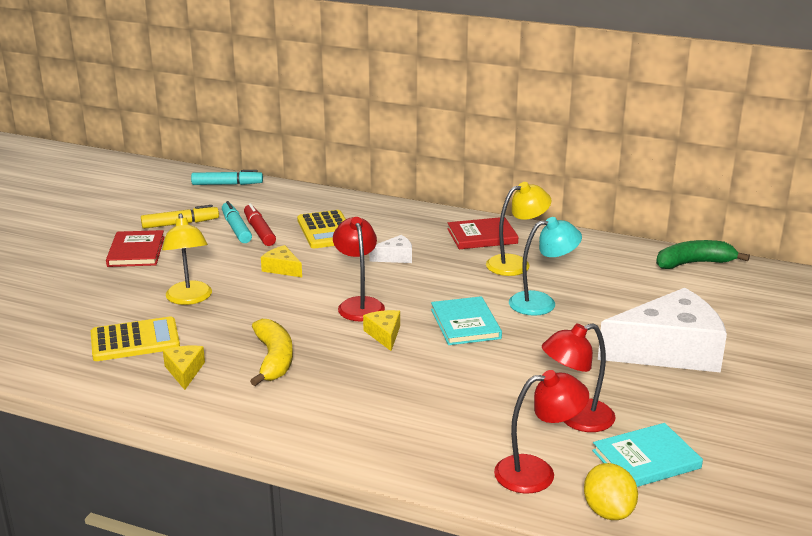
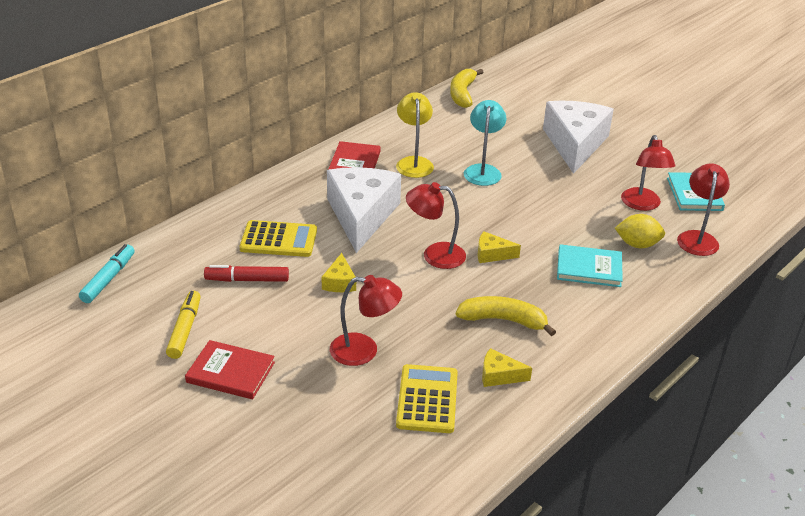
camera: 70 degrees left, 10 degrees up
(189, 299) = (364, 351): yellow lamp -> red lamp
(236, 228) = (229, 293): turquoise marker -> none
(282, 268) = (339, 282): yellow cheese -> yellow cheese turned 60 degrees counterclockwise
(395, 257) = (361, 215): white cheese -> white cheese, size x2.37
(465, 324) = (496, 212): turquoise book -> turquoise book (589, 268)
(608, 511) = (742, 224): yellow lemon -> yellow lemon (637, 244)
(694, 263) = (462, 94): green banana -> yellow banana

